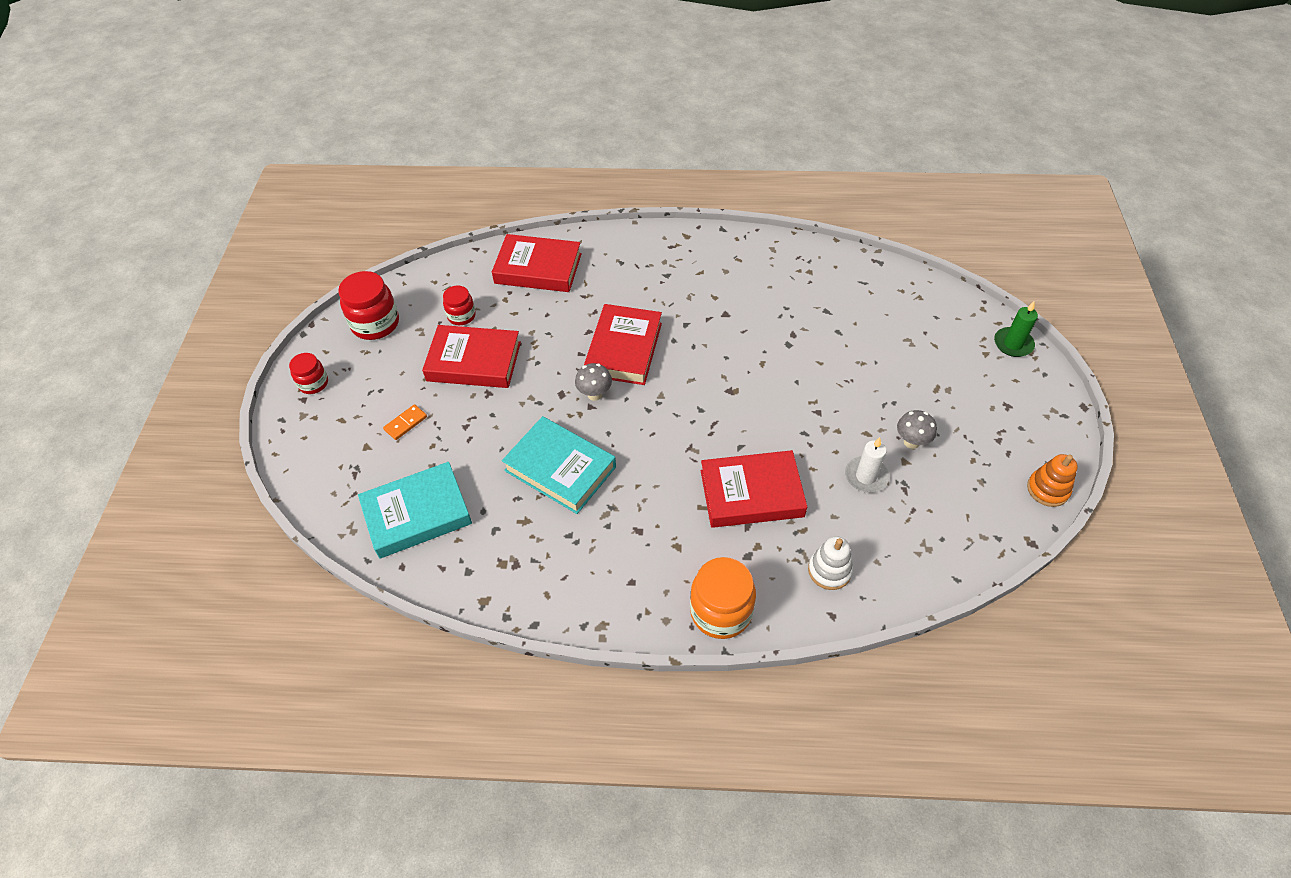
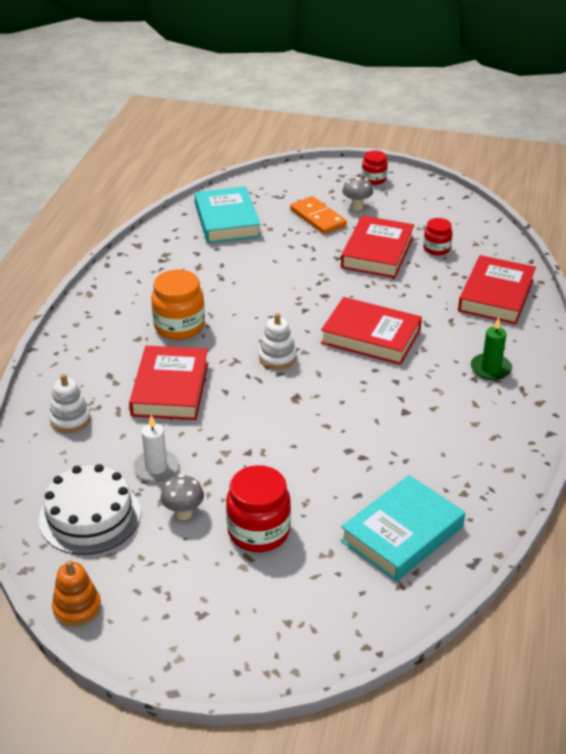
camera: 100 degrees right, 15 degrees down
(375, 324) = (436, 206): red jar -> red jar (258, 531)
(406, 423) = (317, 218): orange domino -> orange domino, size x1.73
(560, 469) = (242, 287): turquoise book -> turquoise book (402, 533)
(594, 394) = (318, 313): grey mushroom -> grey mushroom (357, 207)
(676, 415) = (277, 358): none -> white stacking toy
(721, 611) = (67, 352): orange jar -> orange jar (179, 326)
(947, 511) = (90, 516): none -> white cake
(1013, 344) = (296, 657): green candle -> green candle (490, 369)

